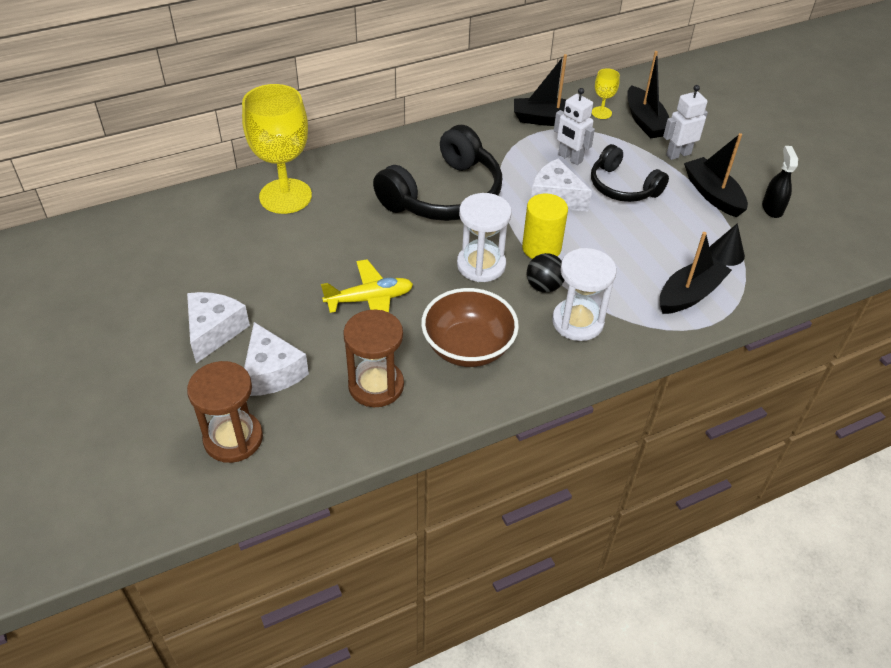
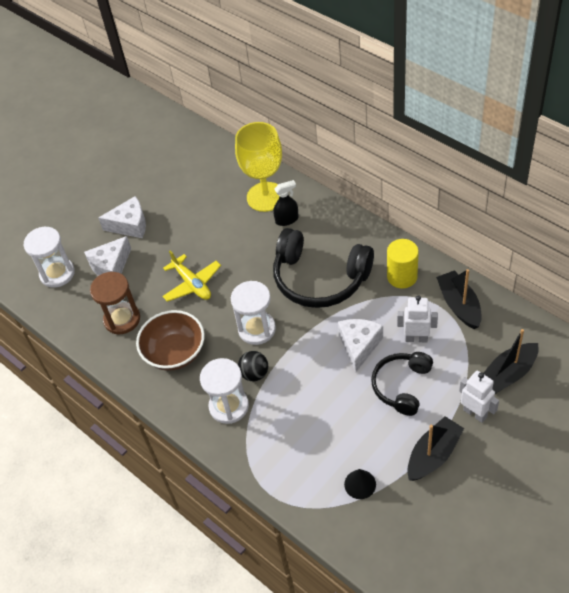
camera: 75 degrees right, 5 degrees up
(233, 438) = (57, 273): brown hourglass -> white hourglass
(541, 248) = (295, 358): yellow cylinder -> yellow cylinder (402, 276)
(570, 158) = (416, 338): white robot -> white robot turned 75 degrees clockwise
(601, 113) = (497, 338): yellow goblet -> none
(690, 294) = (295, 470): black boat -> none
(772, 208) = (443, 506): black spray bottle -> black spray bottle (287, 219)

